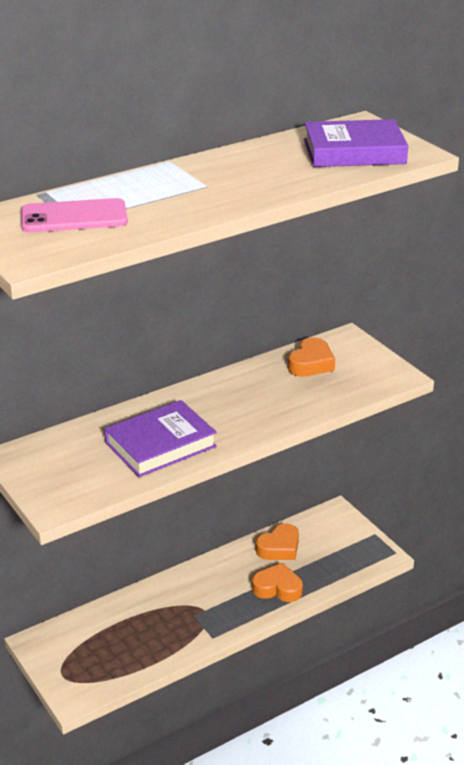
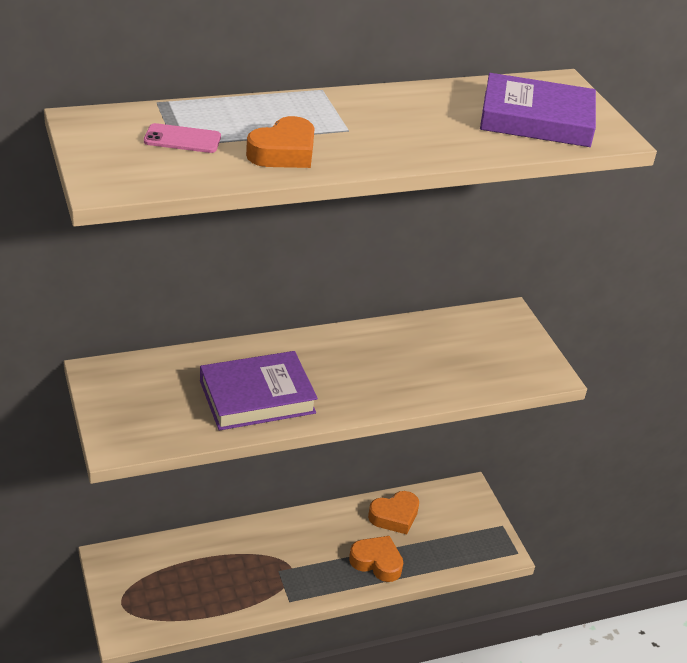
camera: 10 degrees right, 5 degrees up
(74, 217) = (182, 139): pink phone -> pink phone, size x0.61
(311, 363) = (457, 337): orange heart -> orange heart (284, 152)

